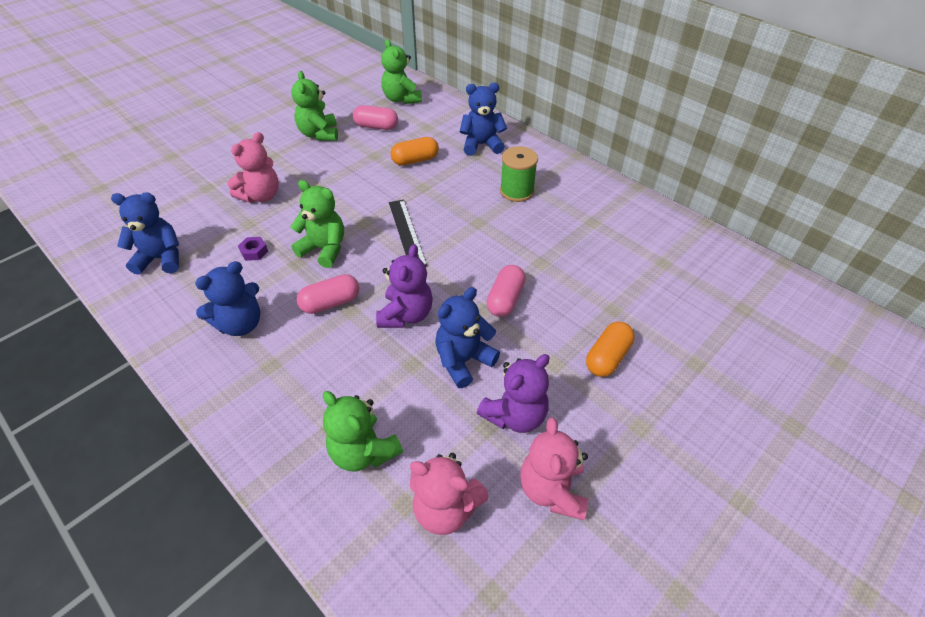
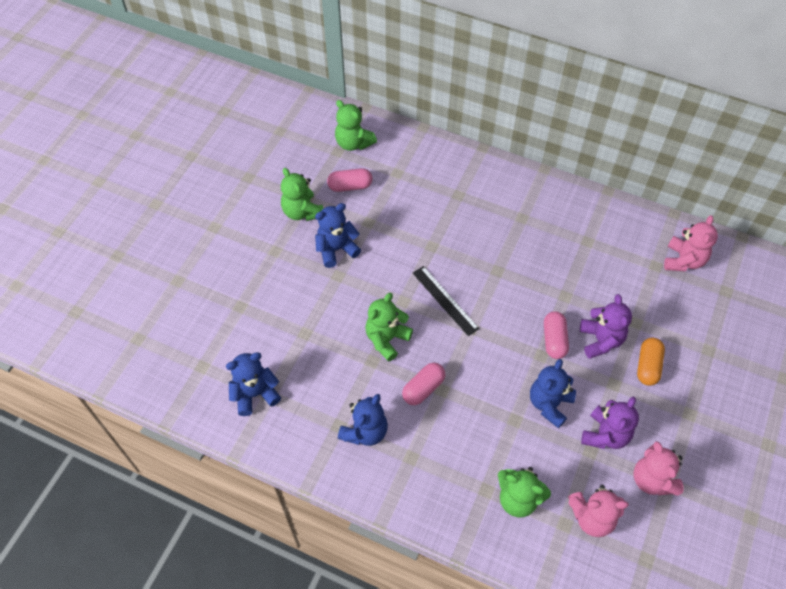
camera: 20 degrees left, 10 degrees up
(254, 252) = (329, 361): purple nut -> none
(261, 196) = (296, 300): pink teddy bear -> pink teddy bear (683, 260)
(324, 249) = (387, 339): green teddy bear -> green teddy bear turned 60 degrees counterclockwise
(406, 315) = (487, 379): purple teddy bear -> purple teddy bear (600, 340)
(415, 160) = (408, 217): orange capsule -> none
(481, 145) = (457, 181): blue teddy bear -> blue teddy bear (336, 249)
(516, 191) = (512, 226): green spool -> none

